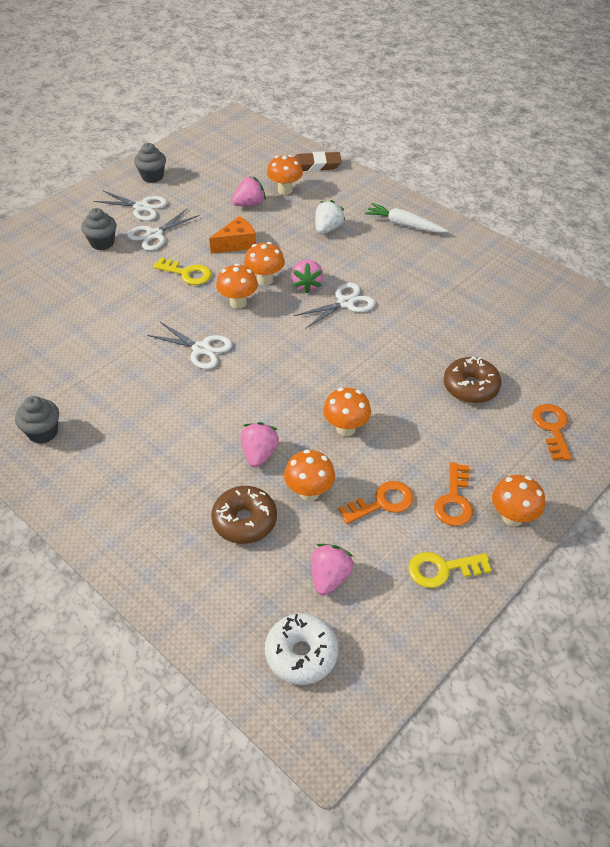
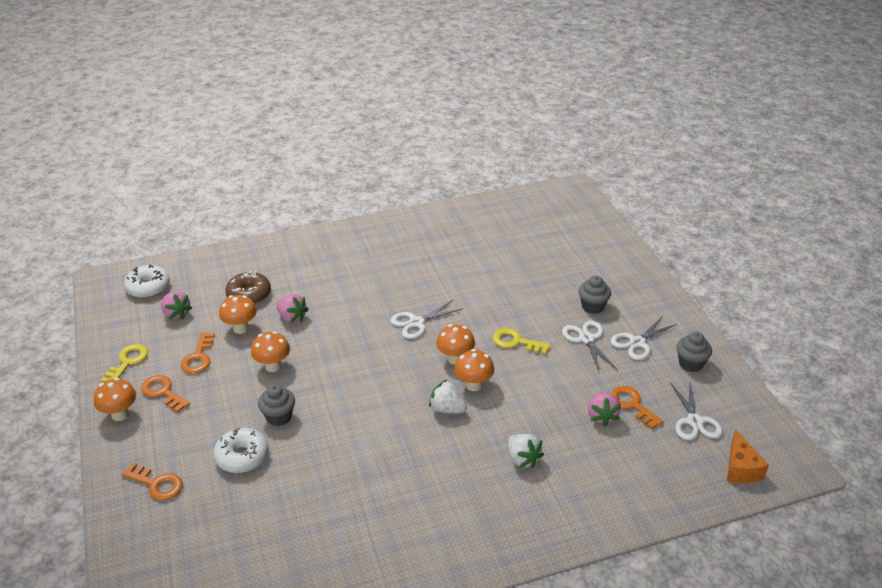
camera: 120 degrees right, 10 degrees down
(43, 432) = (396, 237): grey cupcake -> grey cupcake (279, 417)
(187, 273) = (516, 342): yellow key -> yellow key turned 60 degrees clockwise
(224, 193) = (632, 405): none -> orange key
(236, 244) = (539, 385): orange cheese -> orange cheese (741, 468)
(285, 190) = (614, 453): orange mushroom -> none
(307, 285) = (447, 409): pink strawberry -> white strawberry
(315, 165) = (653, 500): brown eraser -> none
(345, 303) = (404, 424): white scissors -> white scissors (694, 421)
(404, 225) = (490, 526): white carrot -> none
(470, 387) = (242, 456): brown donut -> white donut

